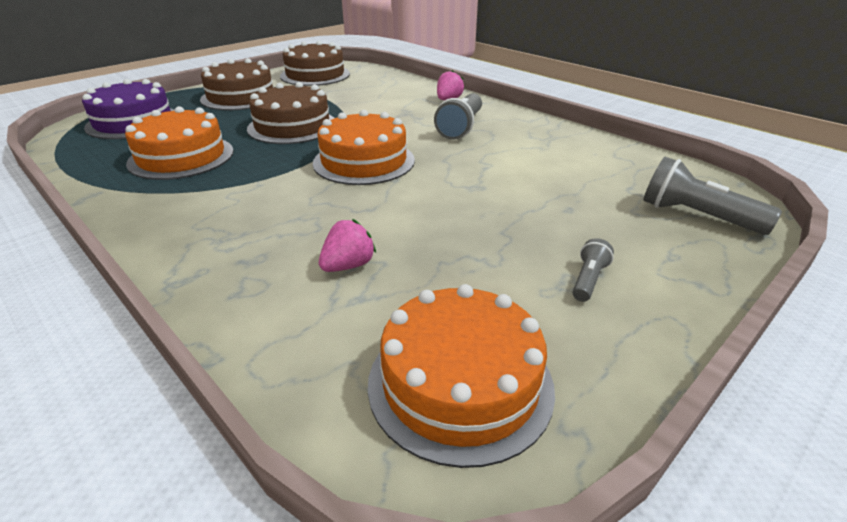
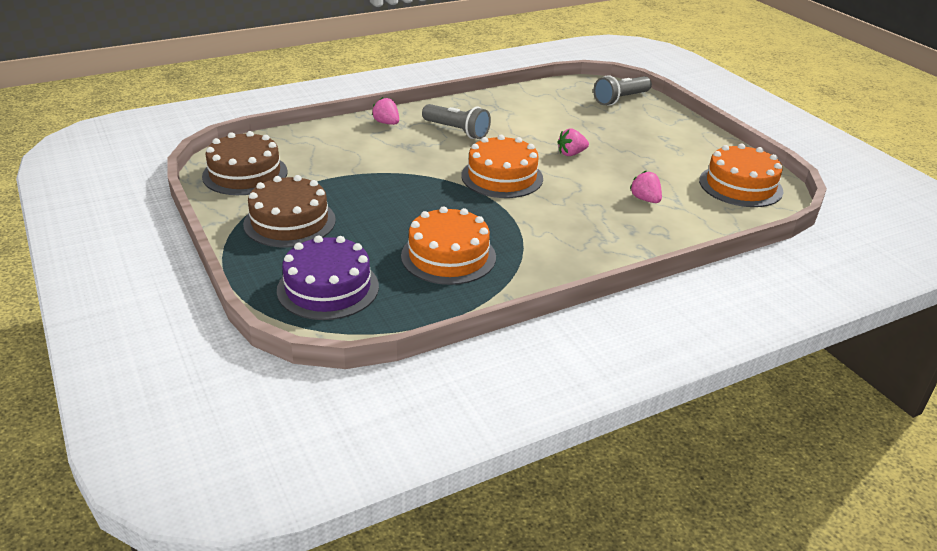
camera: 75 degrees left, 0 degrees up
(292, 126) = (405, 199): brown cake -> none
(458, 195) = (571, 154): none -> pink strawberry
(588, 280) = (672, 141): grey flashlight -> none

